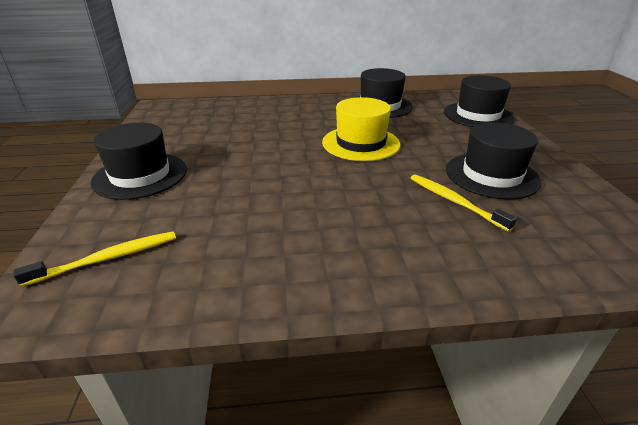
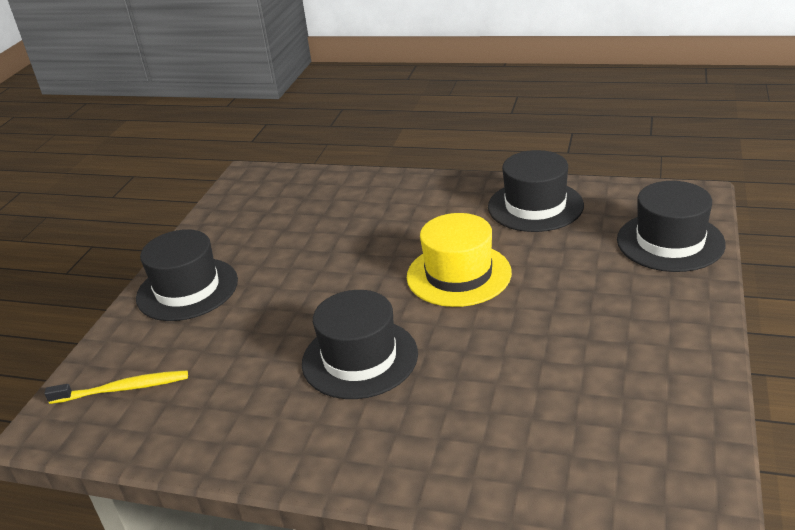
camera: 25 degrees right, 0 degrees up
(454, 201) = (505, 386): yellow toothbrush -> none
(491, 175) = (589, 355): black hat -> black hat (360, 358)

